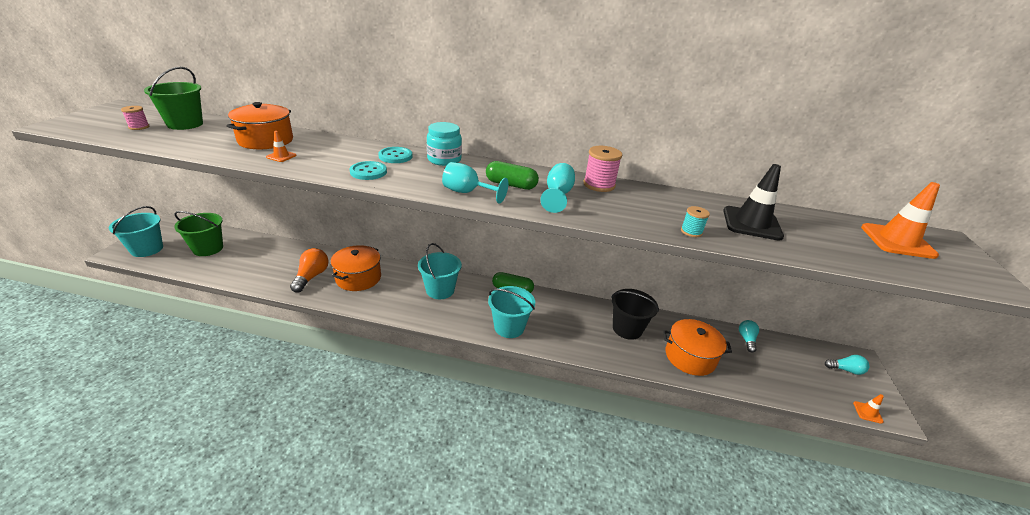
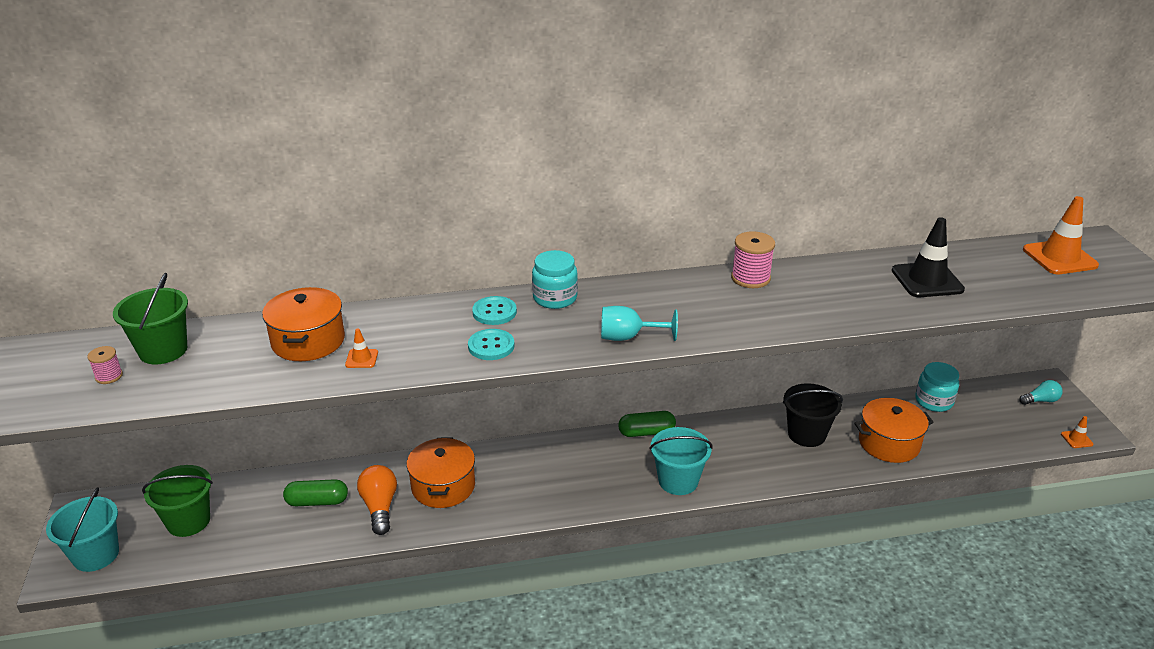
camera: 20 degrees left, 0 degrees up
(440, 290) = (561, 465): turquoise bucket -> none
(511, 185) = (662, 310): green capsule -> green capsule (317, 502)
(557, 195) = (722, 308): turquoise goblet -> none
(691, 232) = (880, 311): turquoise spool -> none
(746, 339) = (934, 401): turquoise light bulb -> turquoise jar

